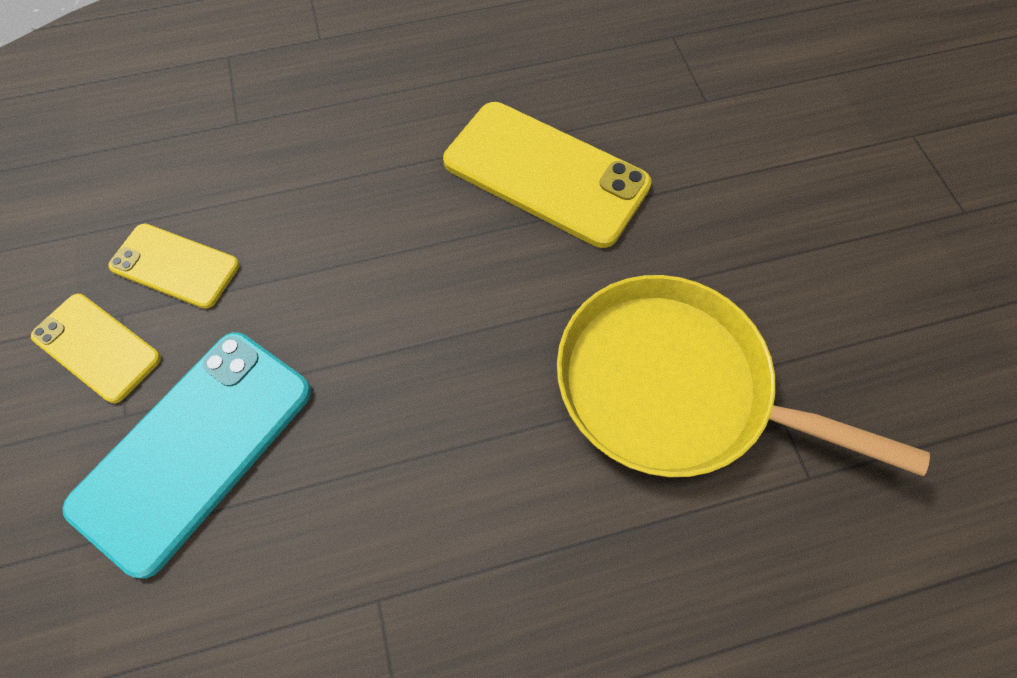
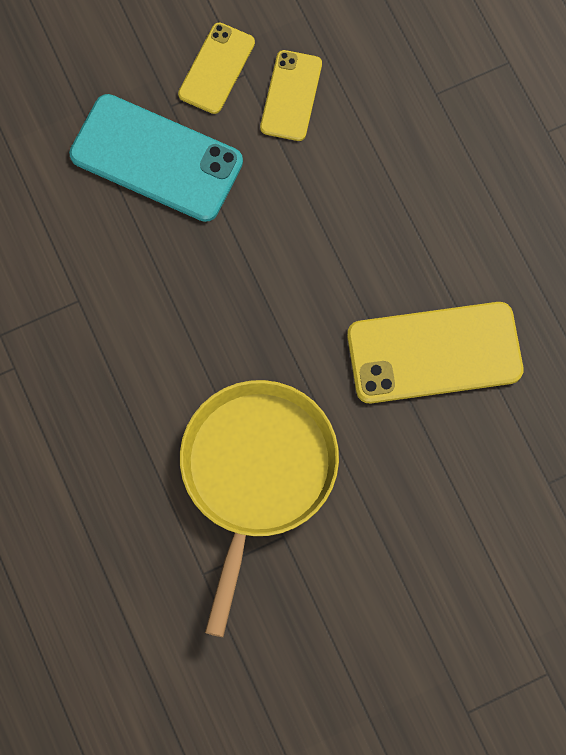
camera: 80 degrees right, 10 degrees up
(545, 174) = (434, 353): yellow phone -> yellow phone turned 60 degrees clockwise

